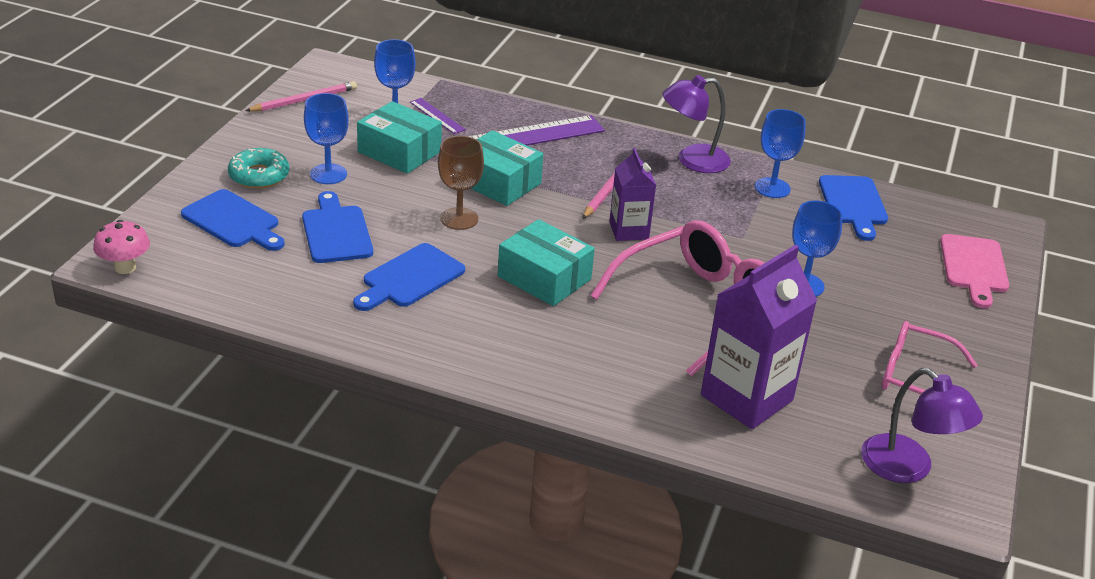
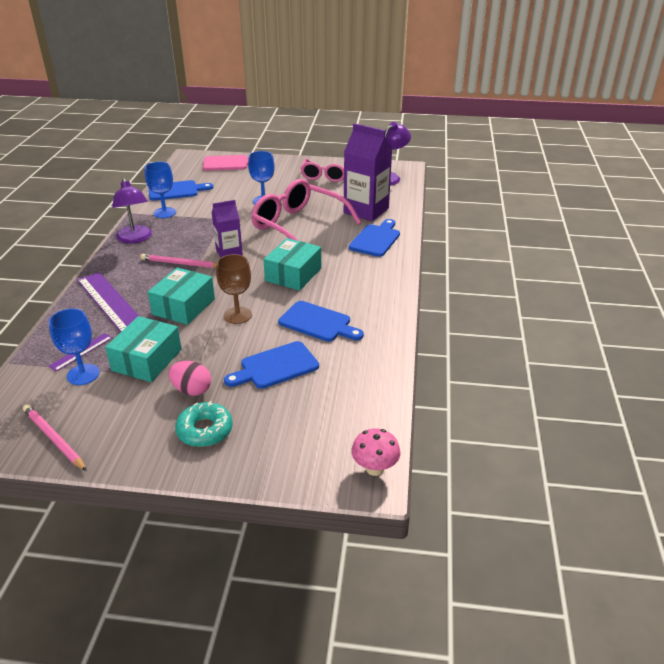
camera: 100 degrees left, 0 degrees up
(234, 221) = (281, 425): blue cutting board -> blue cutting board (376, 239)
(328, 174) = (192, 390): blue goblet -> pink egg

